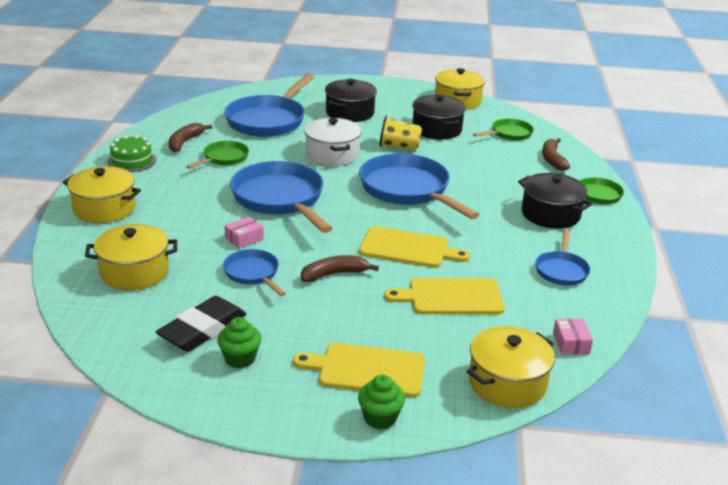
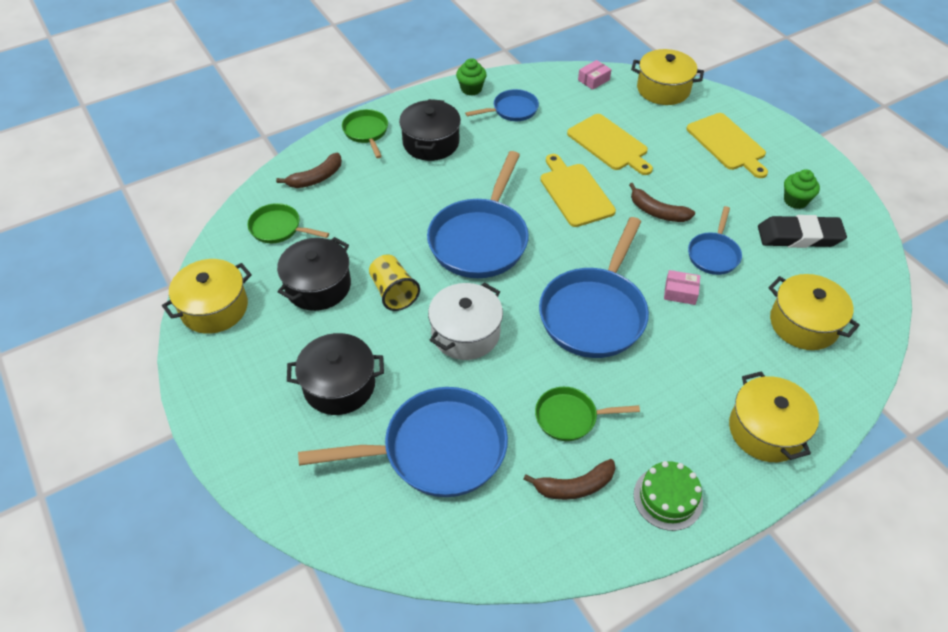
camera: 125 degrees left, 20 degrees up
(380, 418) = (755, 120): green cupcake -> green cupcake (471, 89)

